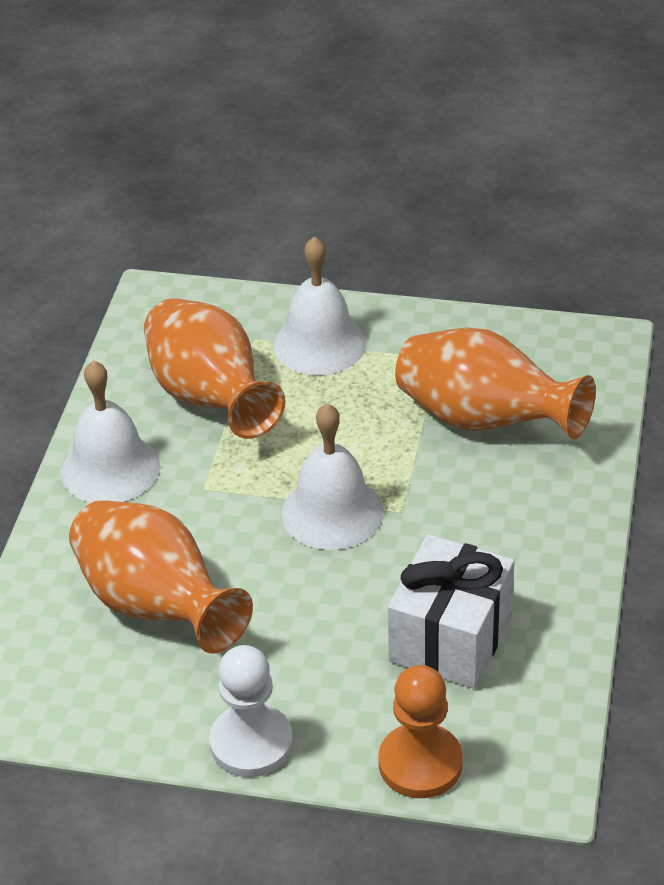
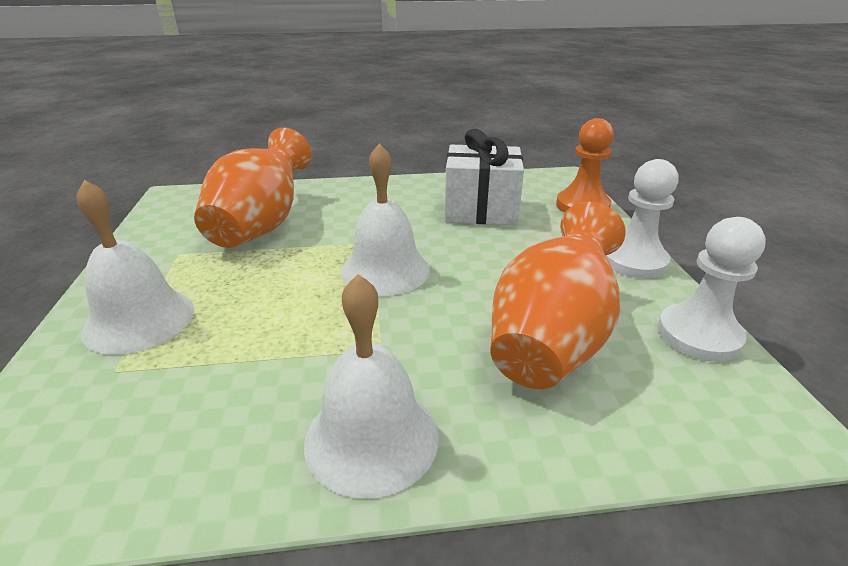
camera: 110 degrees left, 10 degrees down
(104, 721) = (698, 335): none -> white pawn
(211, 399) = (230, 379): orange vase -> none

